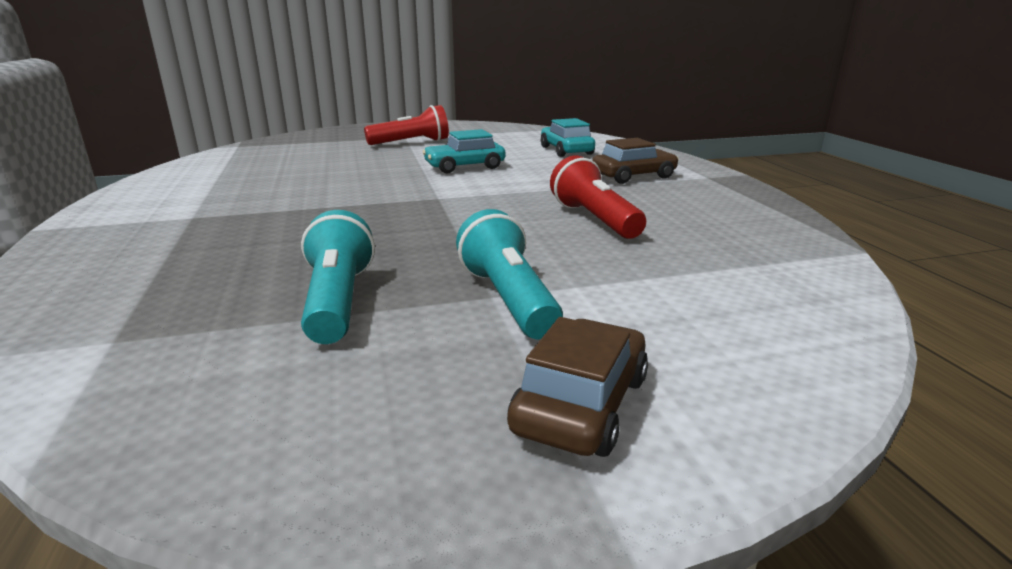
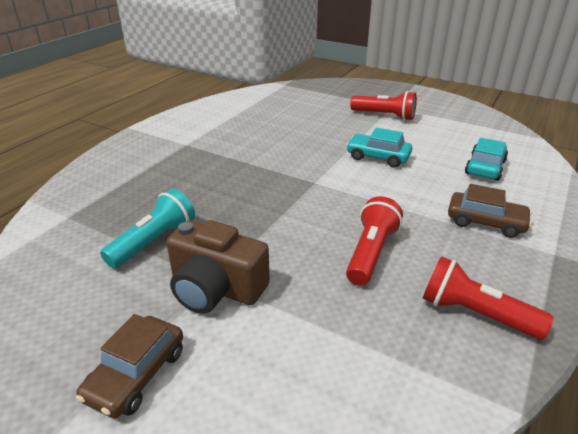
camera: 45 degrees right, 10 degrees up
(508, 299) = (216, 288): turquoise flashlight -> brown camera
(581, 404) = (136, 374): brown car -> brown car turned 135 degrees clockwise
(736, 220) = (475, 313): none -> red flashlight

